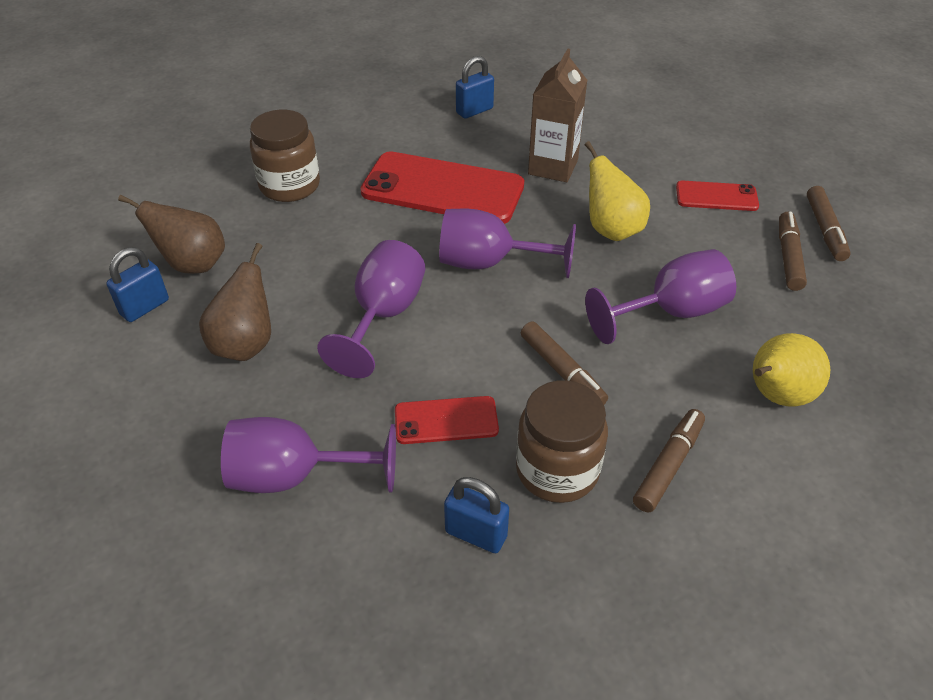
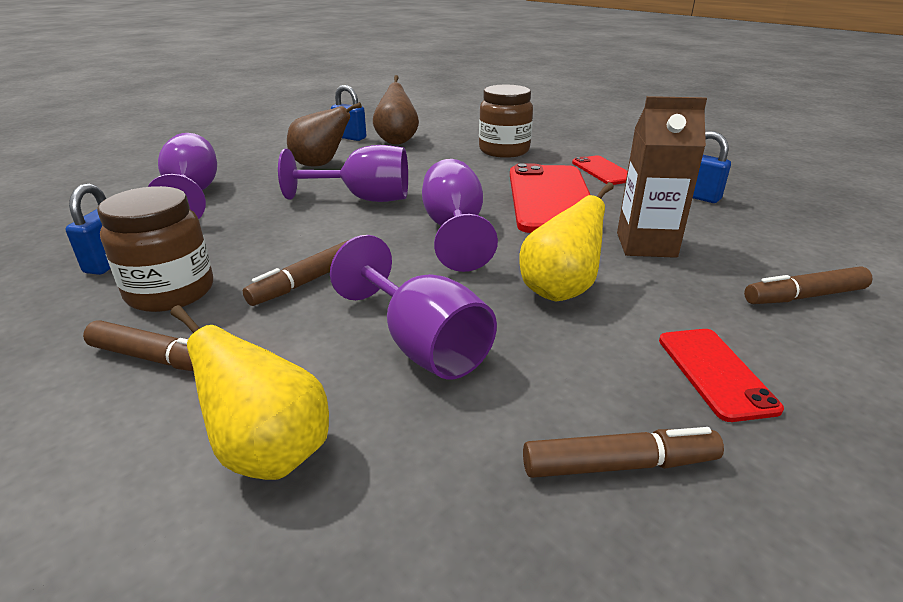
camera: 75 degrees right, 15 degrees down
(446, 420) = (241, 236): red phone -> red phone (603, 171)
(825, 230) = (749, 523): brown marker -> brown marker (804, 296)

